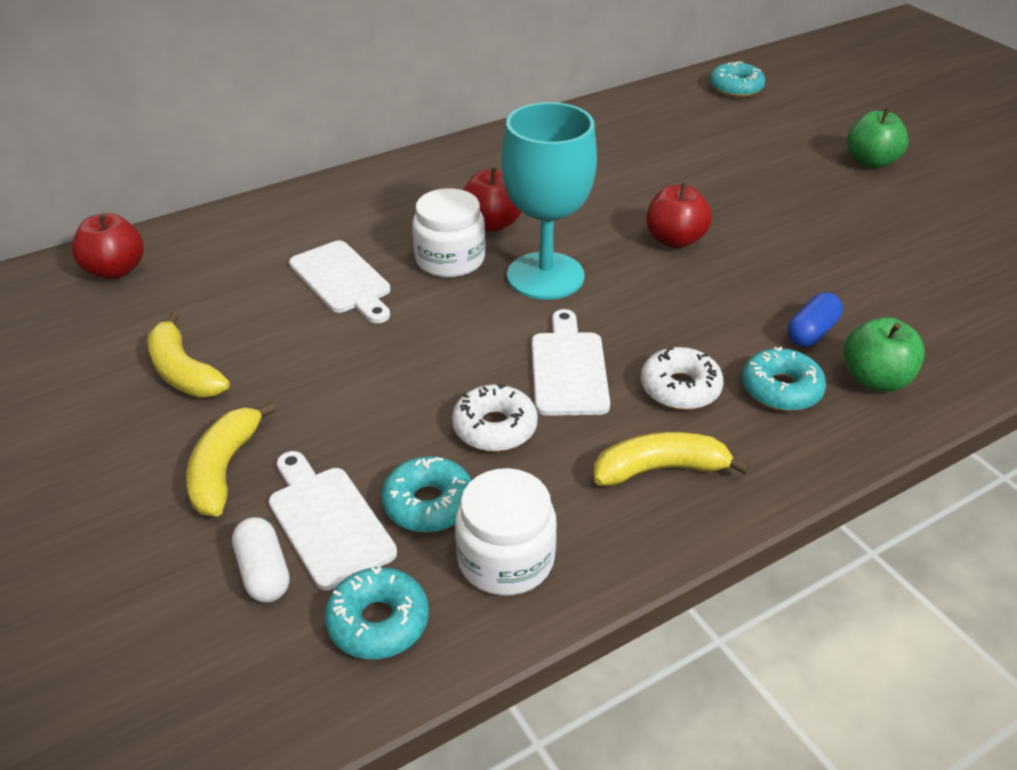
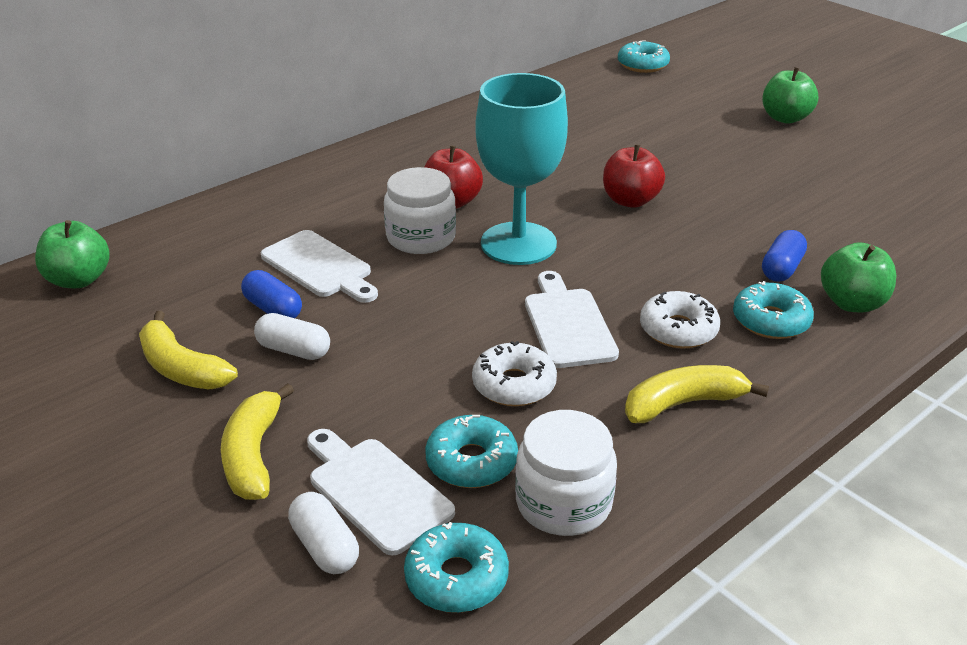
camera: 10 degrees left, 5 degrees down
(115, 270) = (79, 280): red apple -> green apple
(285, 320) = (273, 309): none -> blue capsule
(293, 365) = (294, 350): none -> white capsule

